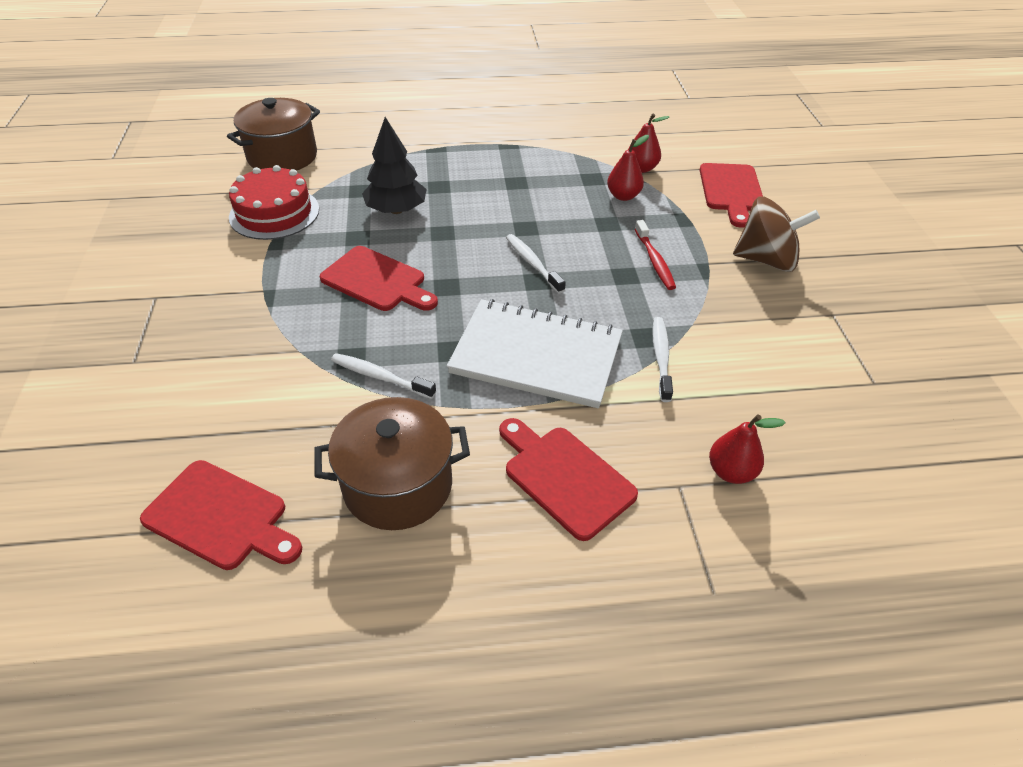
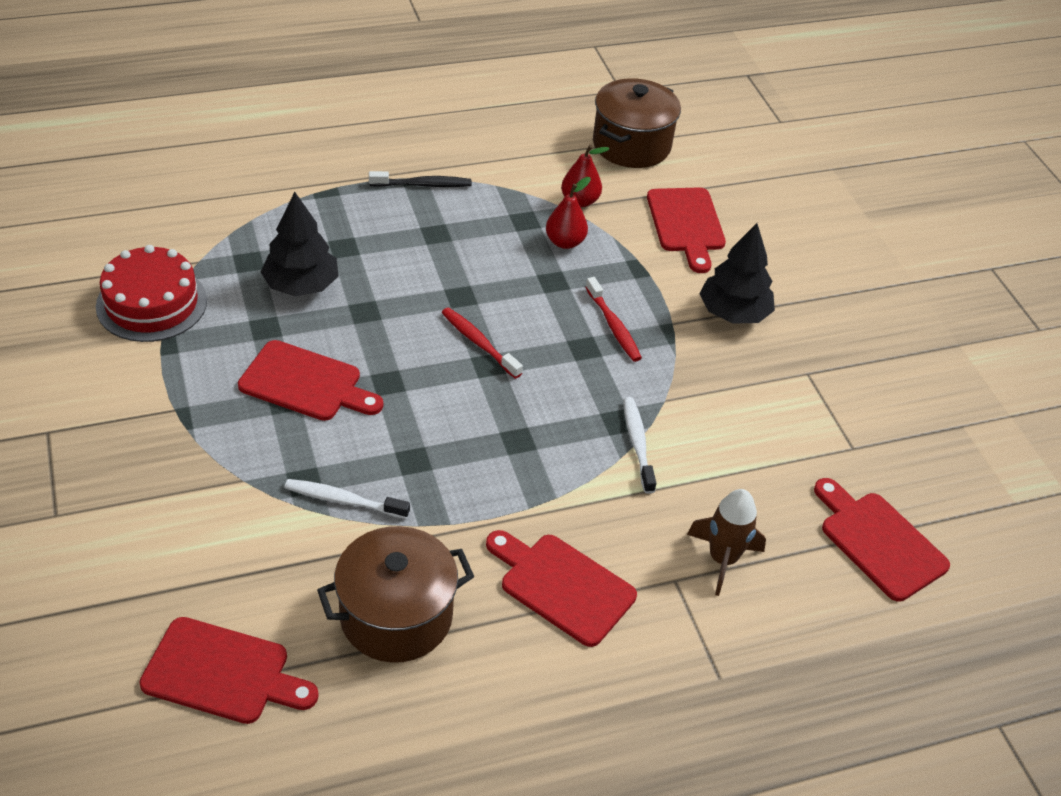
camera: 15 degrees left, 0 degrees up
(282, 157) = (133, 220): brown pot -> brown pot (631, 145)
(514, 149) = (423, 185): none -> black toothbrush
(533, 263) = (479, 343): white toothbrush -> red toothbrush
(536, 356) = (506, 456): white notebook -> none
(731, 472) = (722, 559): red pear -> brown rocket
(766, 260) = (733, 313): brown spinning top -> black tree
(898, 474) = (878, 542): none -> red cutting board

